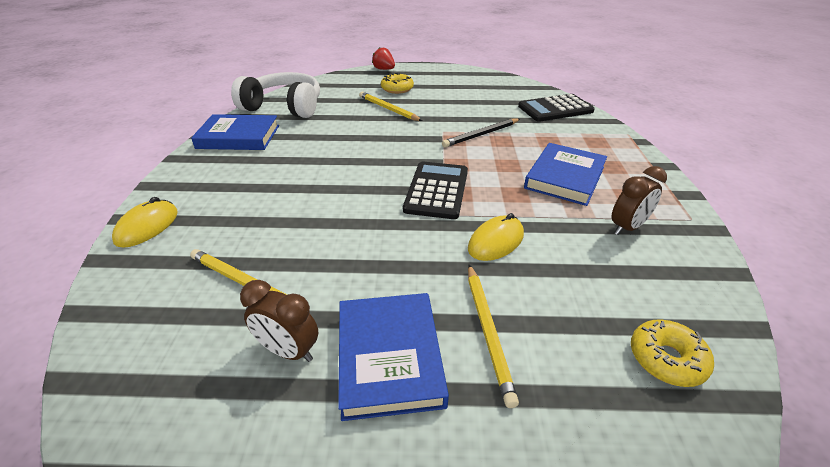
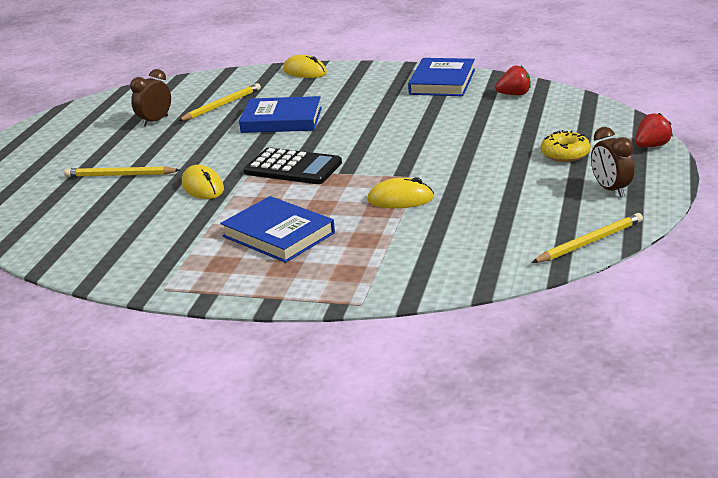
camera: 105 degrees right, 10 degrees down
(284, 107) = (514, 94): white headphones -> red strawberry
(388, 109) = (494, 148): yellow pencil -> yellow pencil (589, 242)
(389, 357) = (127, 146): blue book -> blue book (281, 120)
(481, 134) = (400, 199): black pencil -> yellow mouse
(555, 109) = (464, 262): black calculator -> none
(627, 227) = (177, 249): brown clock -> brown clock (611, 190)
(666, 359) = (48, 229): yellow donut -> none

